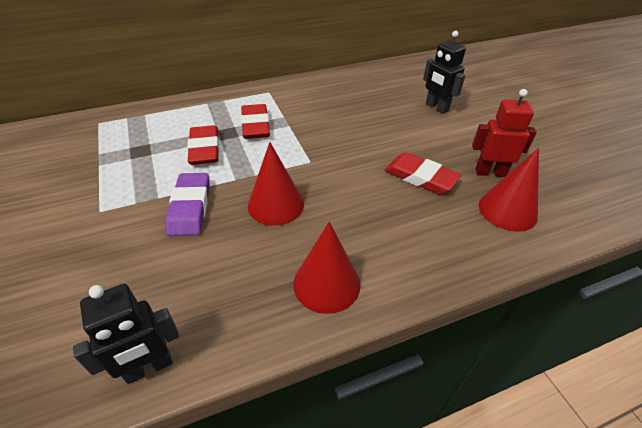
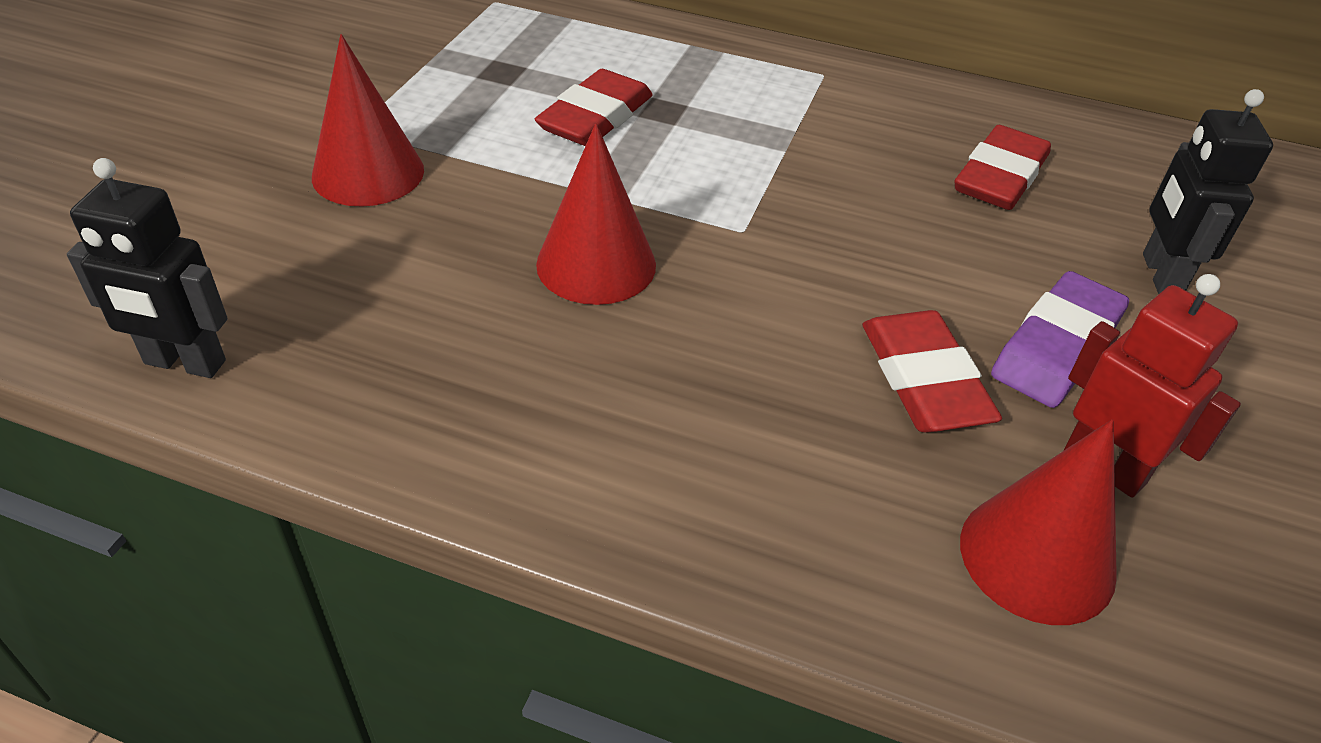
camera: 40 degrees right, 0 degrees up
(190, 207) = (470, 193): purple eraser -> purple eraser (1056, 347)
(255, 125) = (725, 120): red eraser -> red eraser (1000, 176)
(326, 283) = (521, 429): red cone -> red cone (368, 173)

